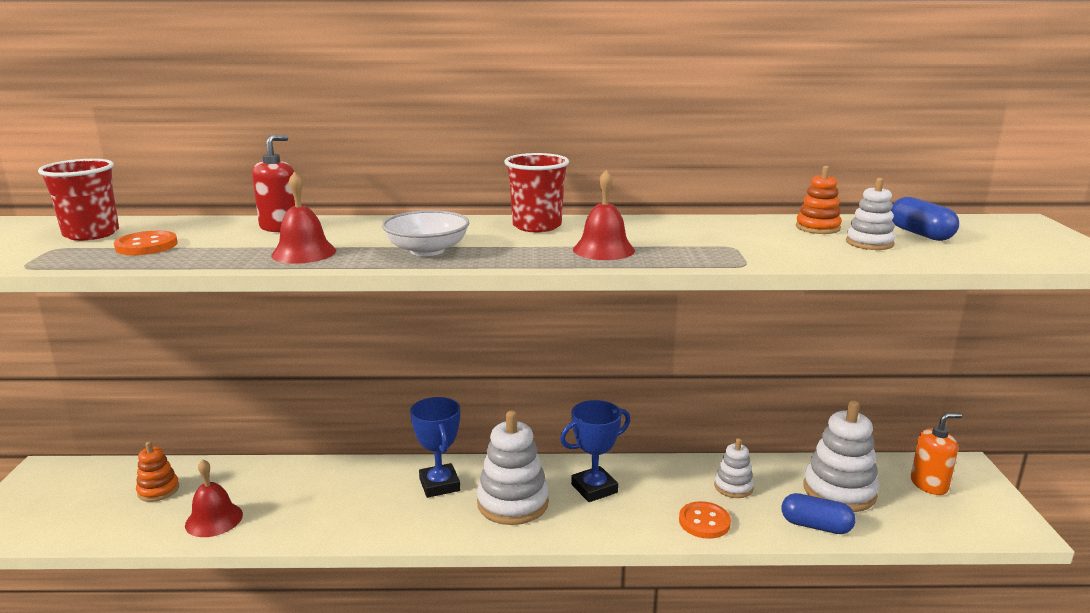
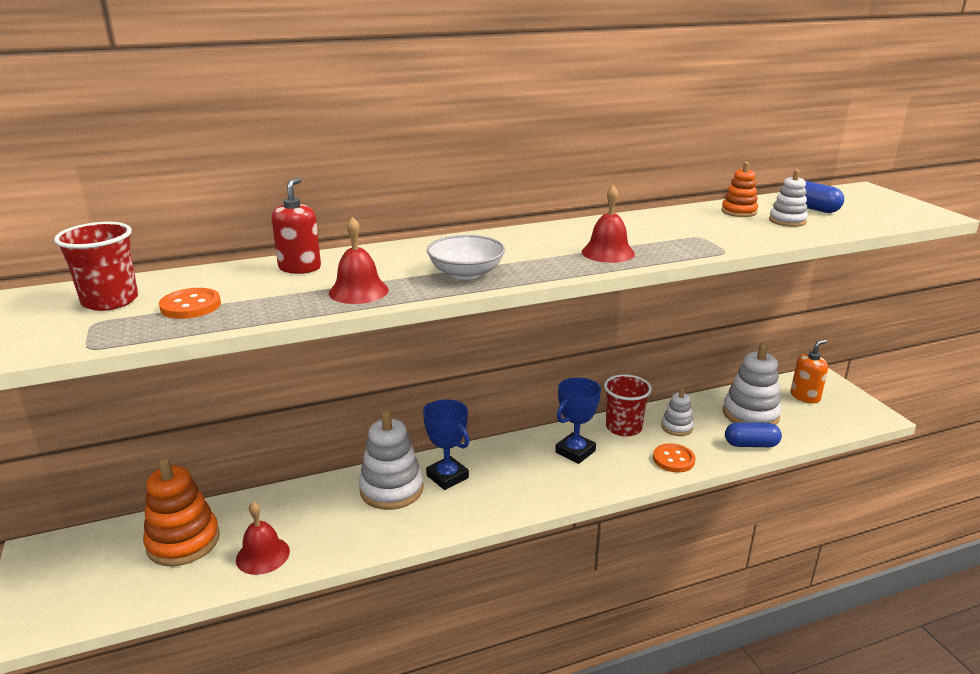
camera: 20 degrees left, 5 degrees up
(158, 490) = (183, 542): orange stacking toy -> orange stacking toy, size x1.81
(513, 503) = (519, 478): white stacking toy -> white stacking toy (391, 489)
(537, 226) = (528, 237): red cup -> red cup (623, 428)

